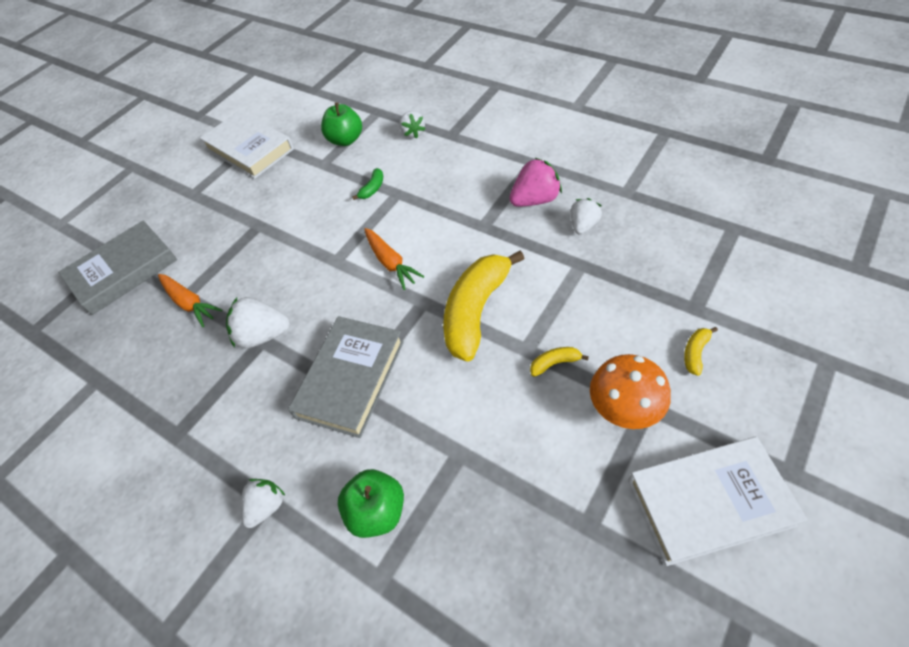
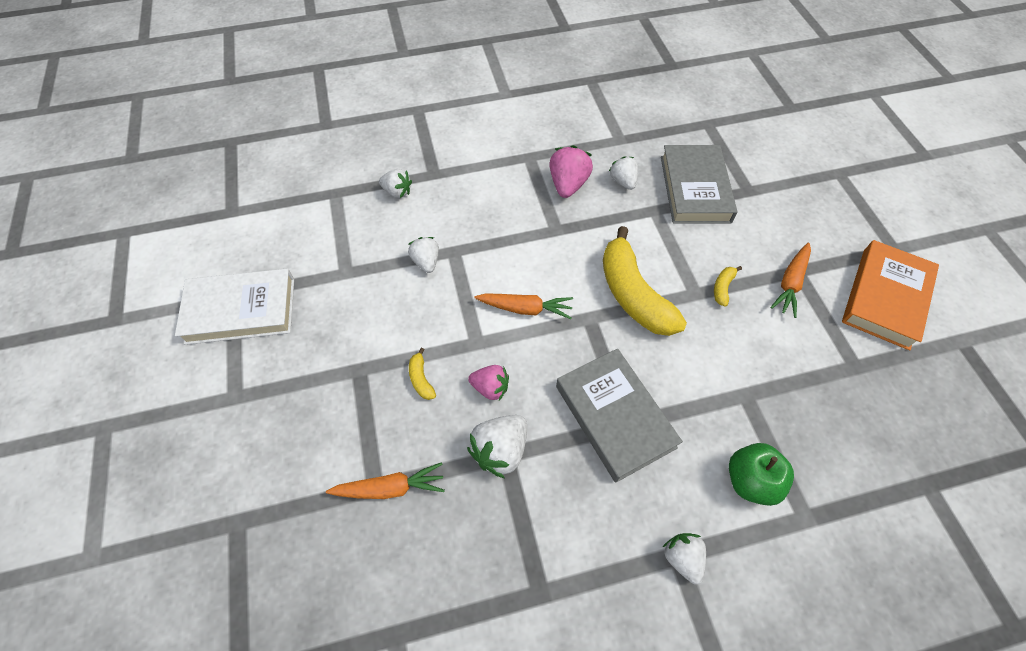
camera: 55 degrees left, 5 degrees up
(123, 271) = (267, 526): grey book -> grey book (695, 189)
(306, 294) = (490, 388): none -> pink strawberry
(346, 140) = (339, 237): green apple -> none
(372, 188) = (426, 262): green banana -> white strawberry
(623, 409) = (790, 283): orange mushroom -> orange carrot
(695, 353) = (781, 218): yellow banana -> yellow banana (421, 379)
(709, 502) = (885, 298): white book -> orange book

